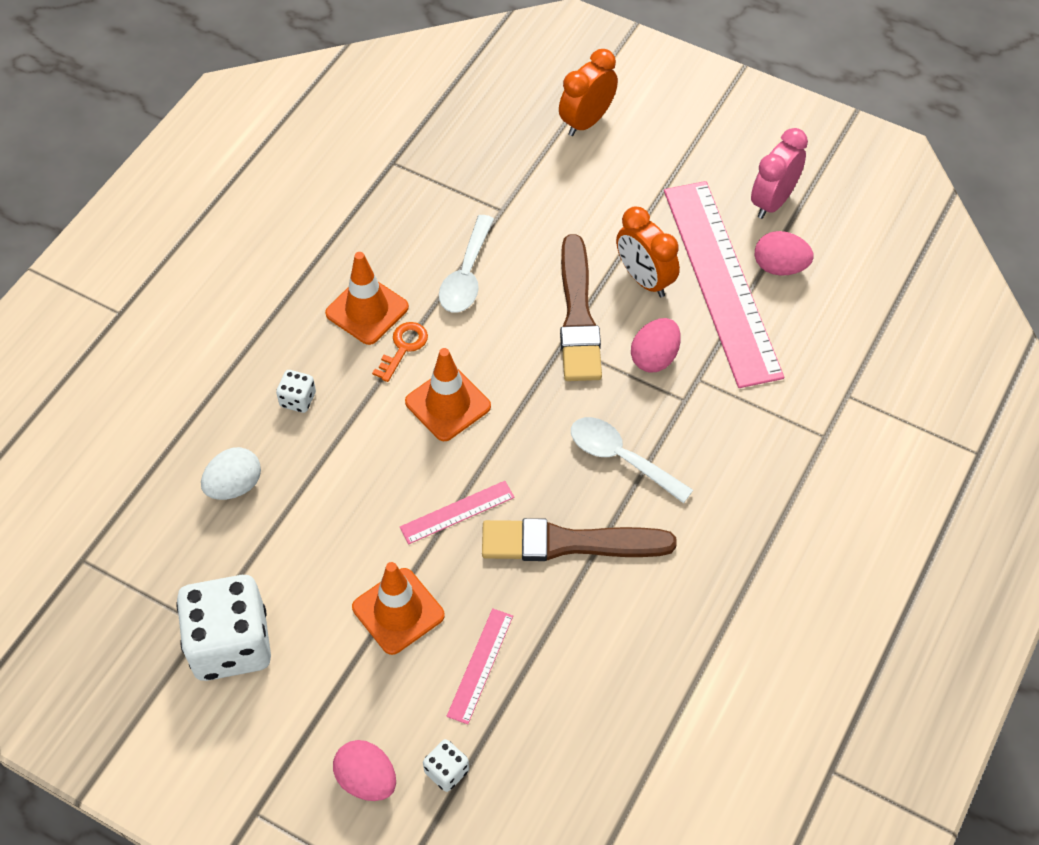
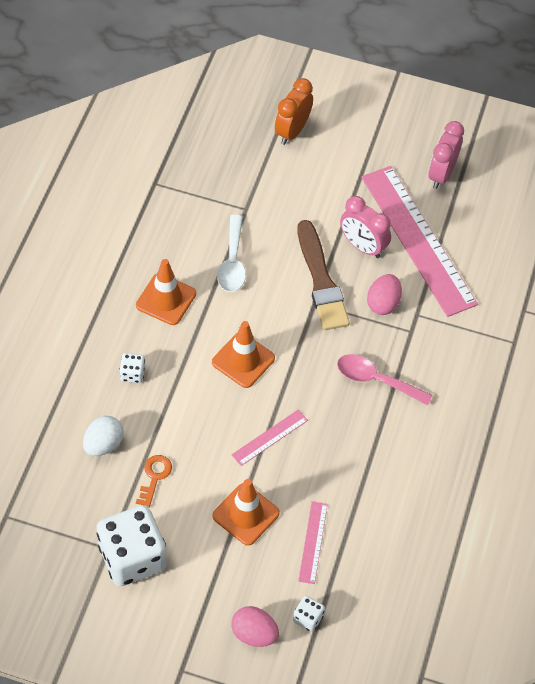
camera: 15 degrees left, 0 degrees up
(403, 348) = (200, 323): orange key -> orange key (154, 477)
(569, 543) = (354, 446): brown brush -> none
(621, 458) = (376, 380): white spoon -> pink spoon
(644, 279) = (362, 246): orange clock -> pink clock
(780, 267) = (457, 223): pink egg -> none

